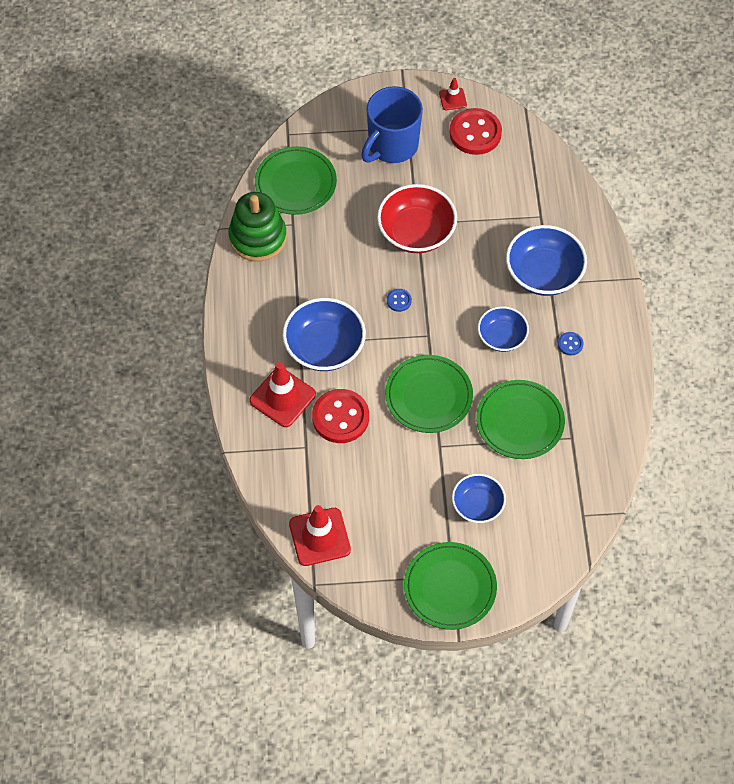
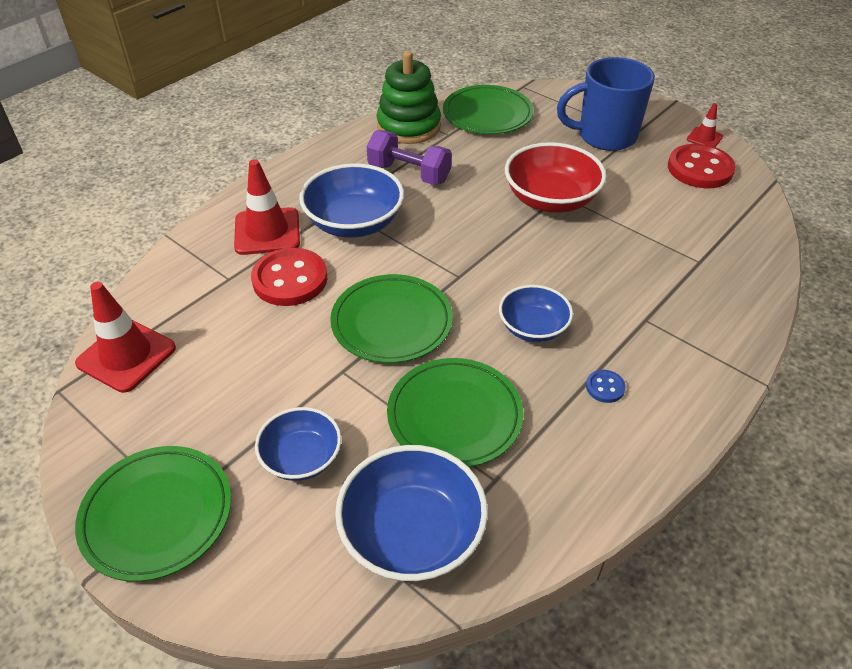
camera: 45 degrees right, 15 degrees down
(309, 280) = (409, 173): none -> purple dumbbell
(399, 301) = (467, 234): blue button -> none
(543, 273) = (647, 307): blue bowl -> blue bowl (412, 534)

